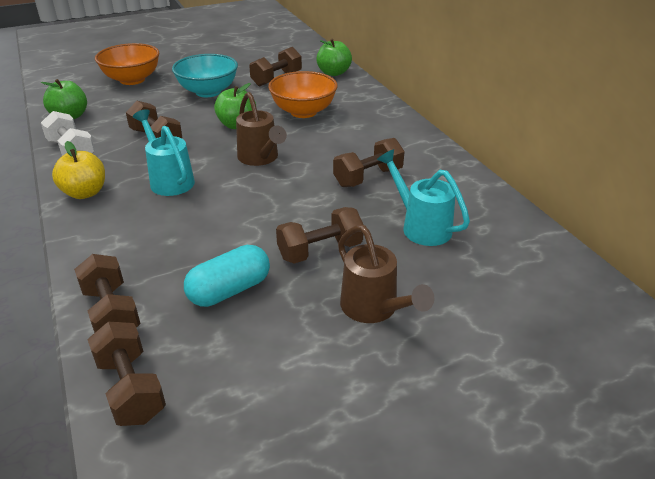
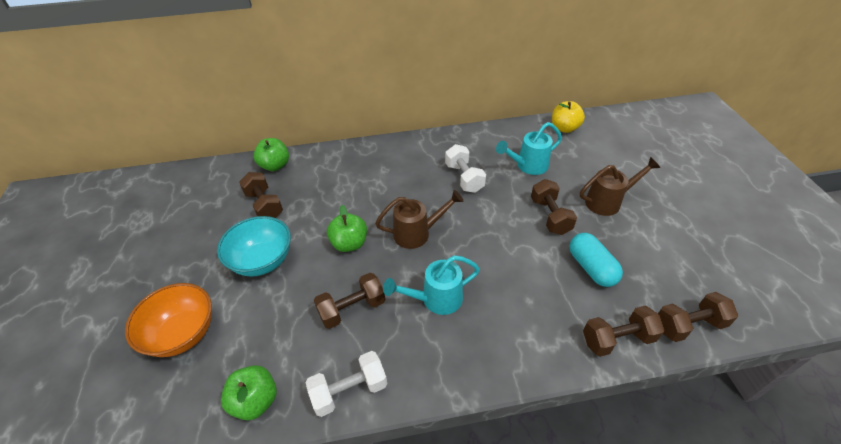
camera: 75 degrees left, 10 degrees up
(85, 193) = (442, 370): yellow apple -> yellow apple (564, 128)
(303, 112) = (344, 196): orange bowl -> none
(368, 177) = (464, 178): brown dumbbell -> white dumbbell

